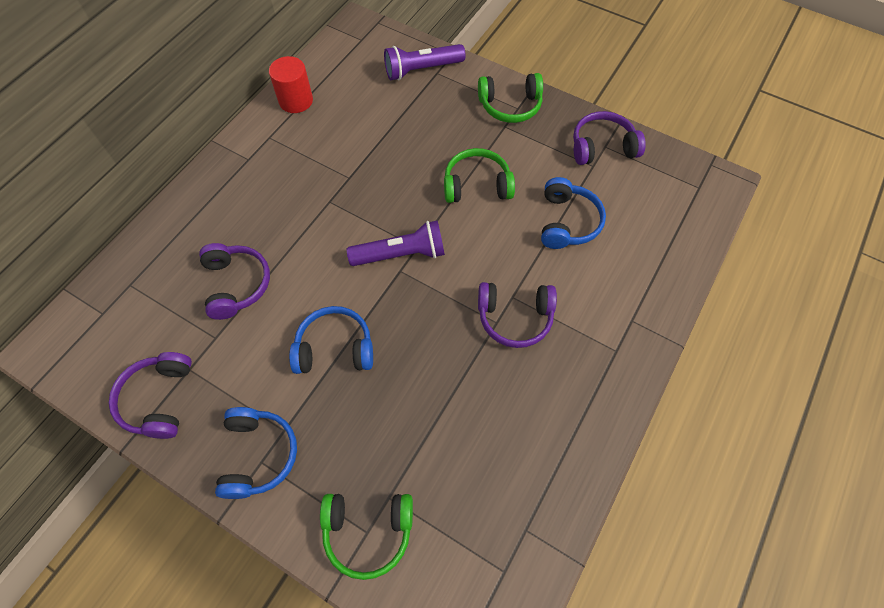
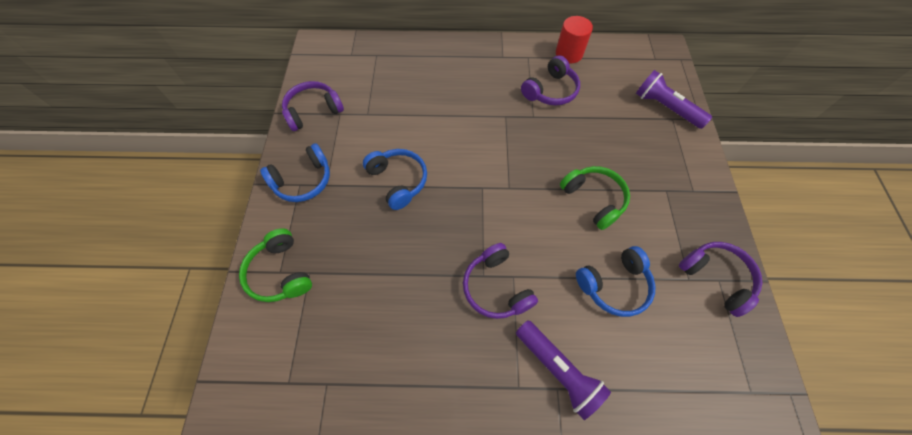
camera: 60 degrees right, 0 degrees up
(236, 284) = (409, 103): purple headphones -> purple headphones (550, 90)
(401, 254) = (495, 181): purple flashlight -> purple flashlight (558, 370)
(510, 105) = (690, 184): green headphones -> none

